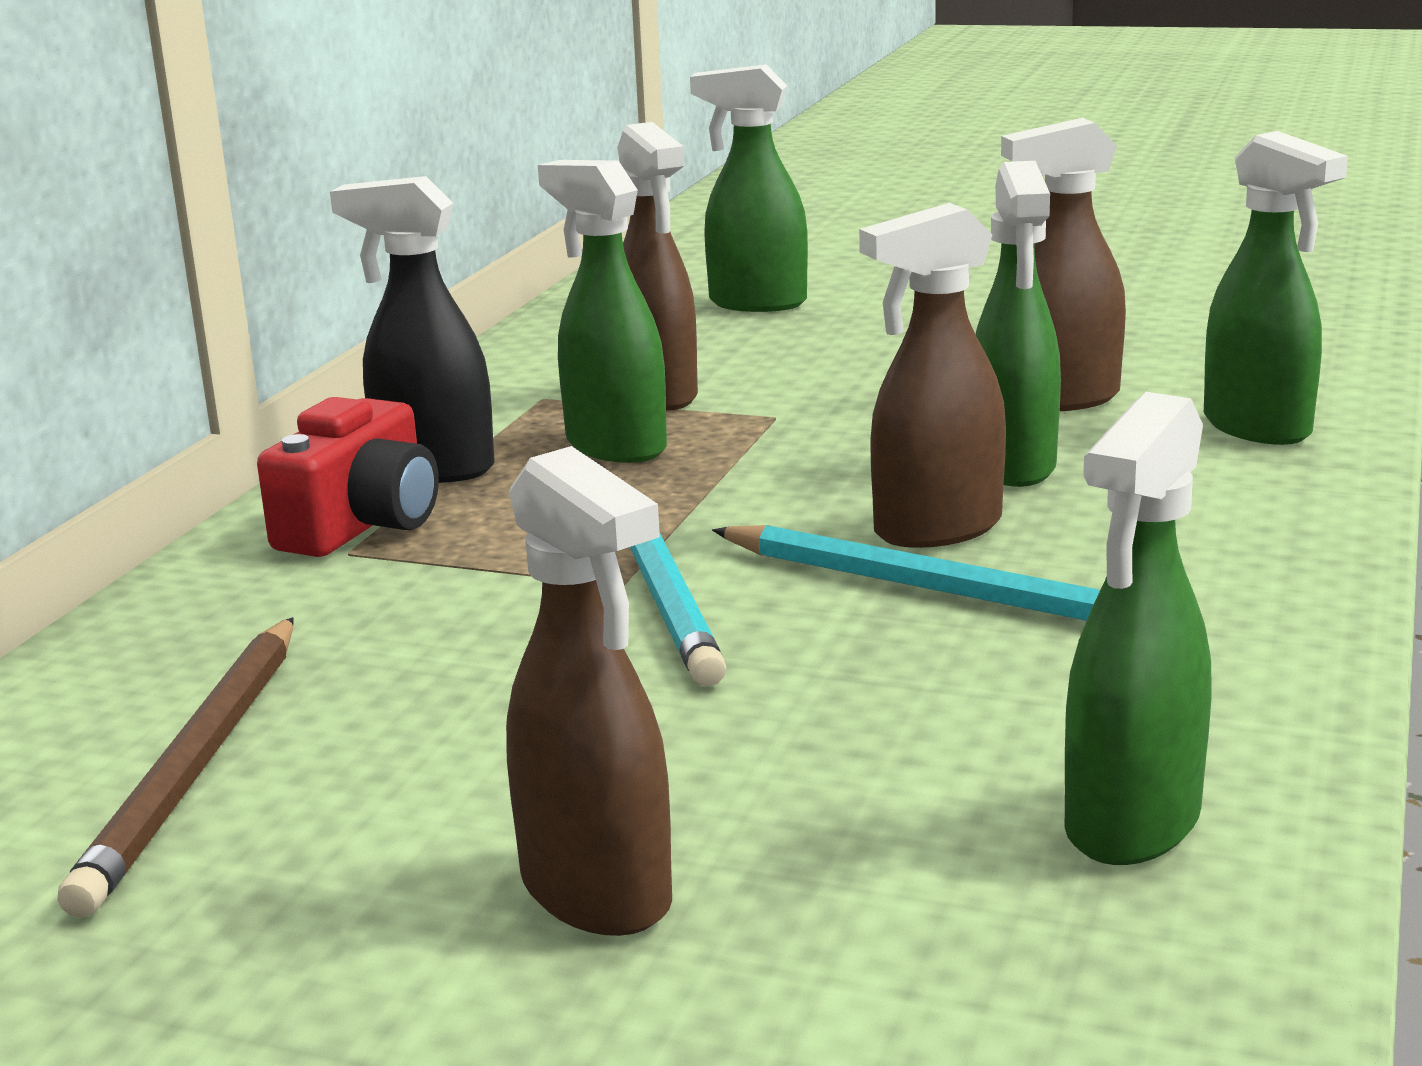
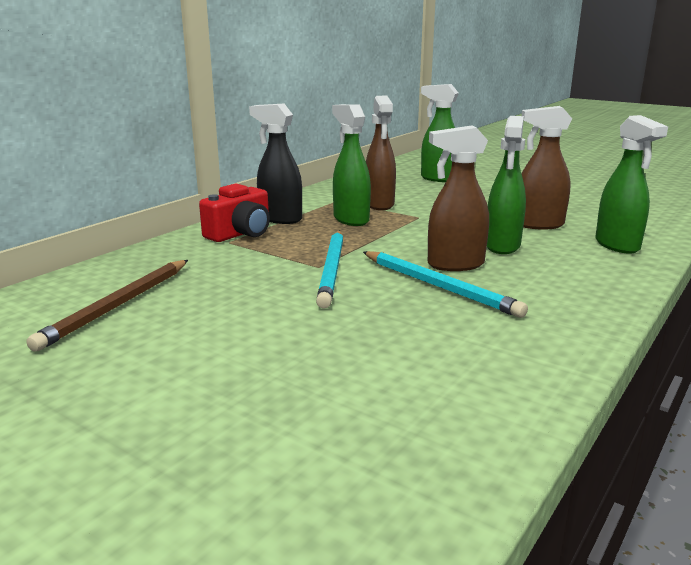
camera: 15 degrees right, 0 degrees up
(597, 893) = (222, 379): brown spray bottle -> none
(1131, 824) = (462, 394): green spray bottle -> none

